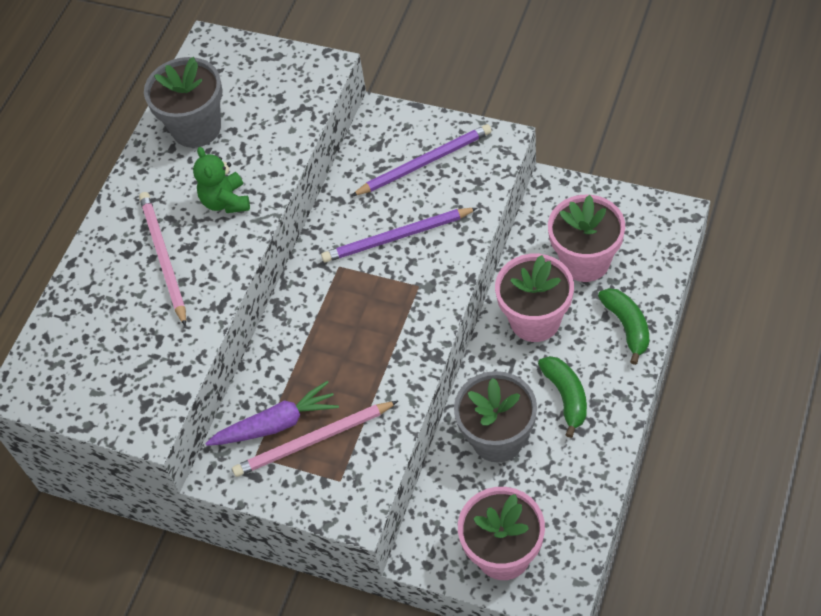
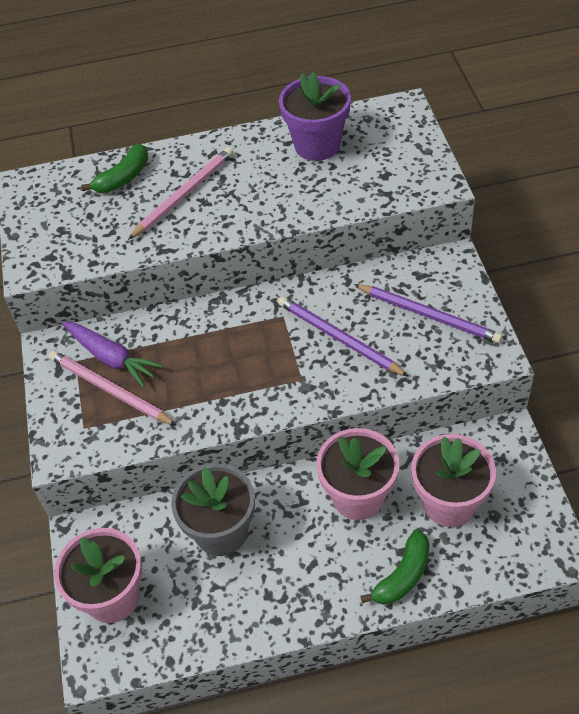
camera: 55 degrees right, 5 degrees down
(196, 128) = (317, 145): grey flower pot -> purple flower pot
(226, 201) = (261, 200): green teddy bear -> none
(566, 396) = (295, 564): green banana -> green banana (123, 178)

